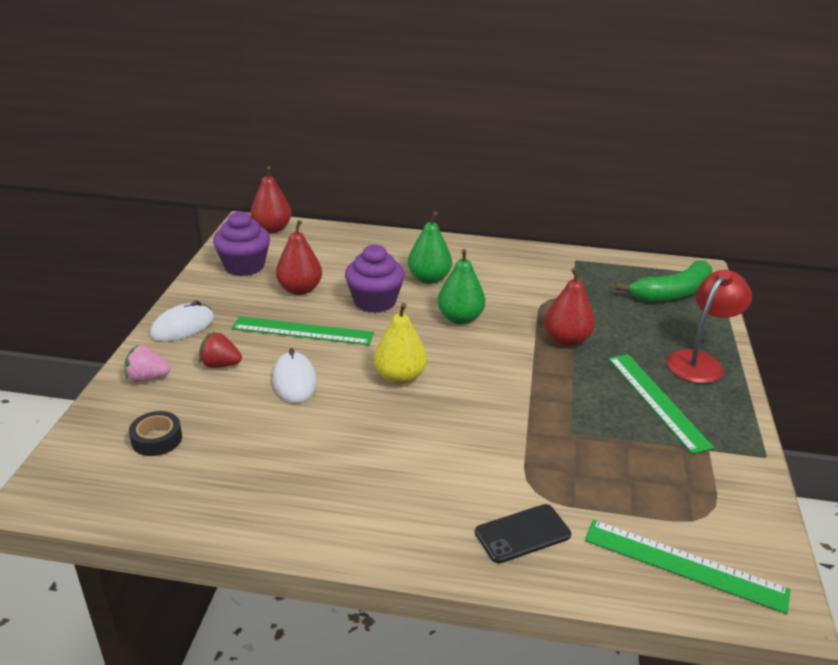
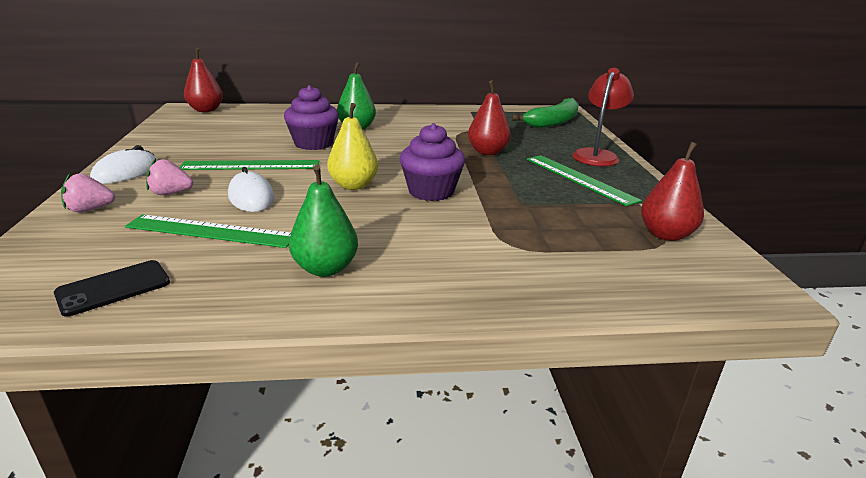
camera: 15 degrees left, 5 degrees down
(157, 439) = (105, 253): black tape -> none
(220, 364) = (170, 193): red strawberry -> pink strawberry
(244, 266) = (184, 132): purple cupcake -> purple cupcake (431, 191)
(300, 290) = (241, 141): red pear -> red pear (665, 234)
(460, 318) = (393, 147): green pear -> green pear (325, 268)
(522, 533) = (516, 276): black phone -> black phone (113, 288)
(684, 565) = (670, 277): green ruler -> green ruler (211, 231)

